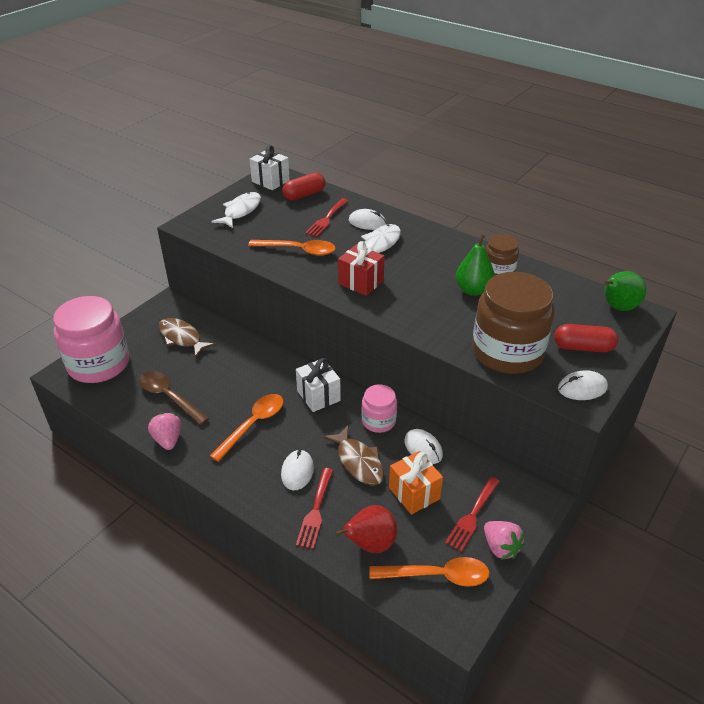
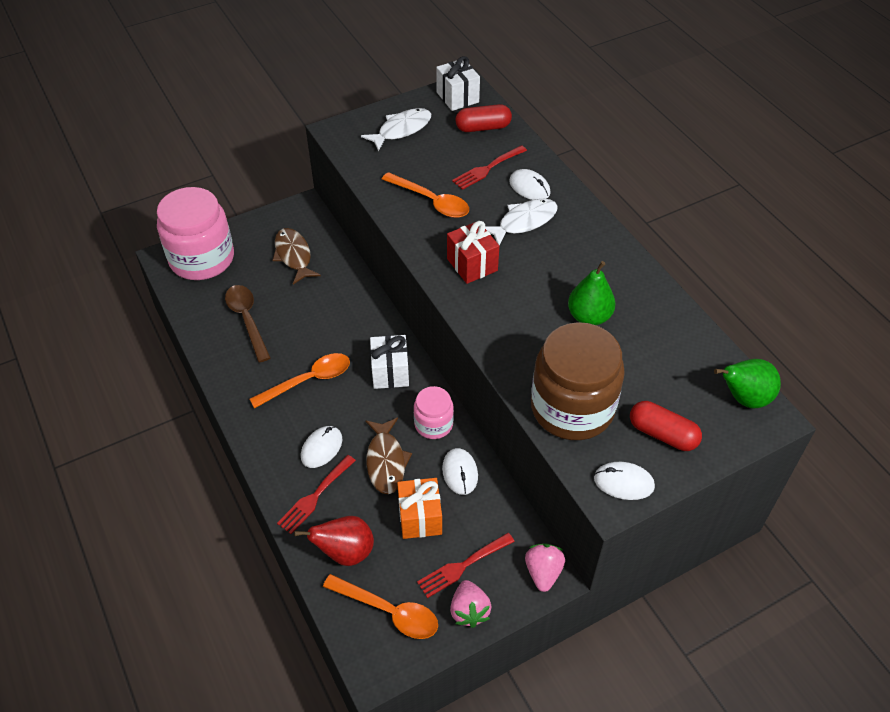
camera: 25 degrees right, 10 degrees up
(168, 440) = (222, 366): pink strawberry -> pink strawberry (543, 572)
(498, 271) = (636, 302): brown jar -> none

